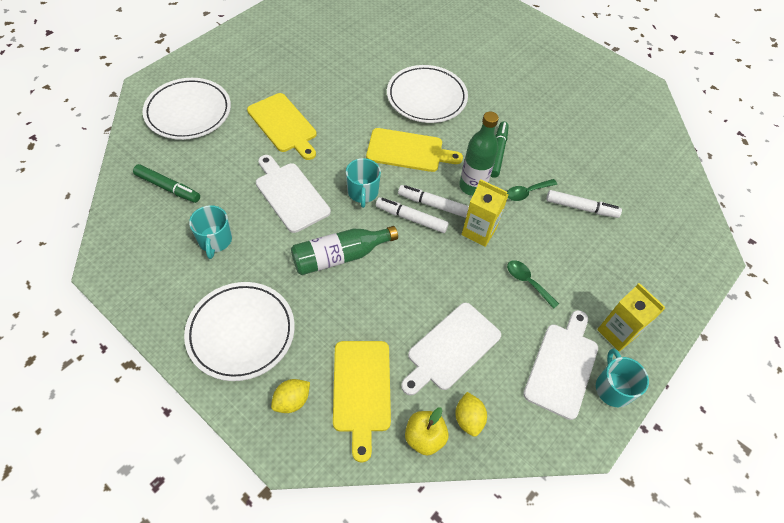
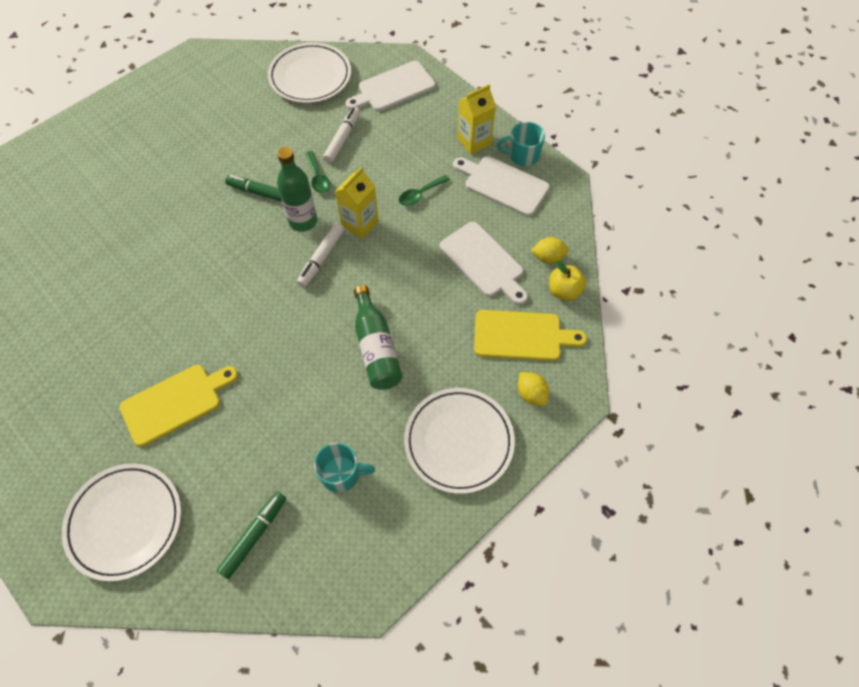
camera: 80 degrees left, 5 degrees up
(290, 195) = (287, 395): white cutting board -> white cutting board (393, 88)
(363, 192) = (295, 322): turquoise mug -> none
(408, 151) = (243, 273): yellow cutting board -> none
(411, 218) = (336, 279): white marker -> none
(426, 97) = (165, 248): white plate -> white plate (310, 77)

